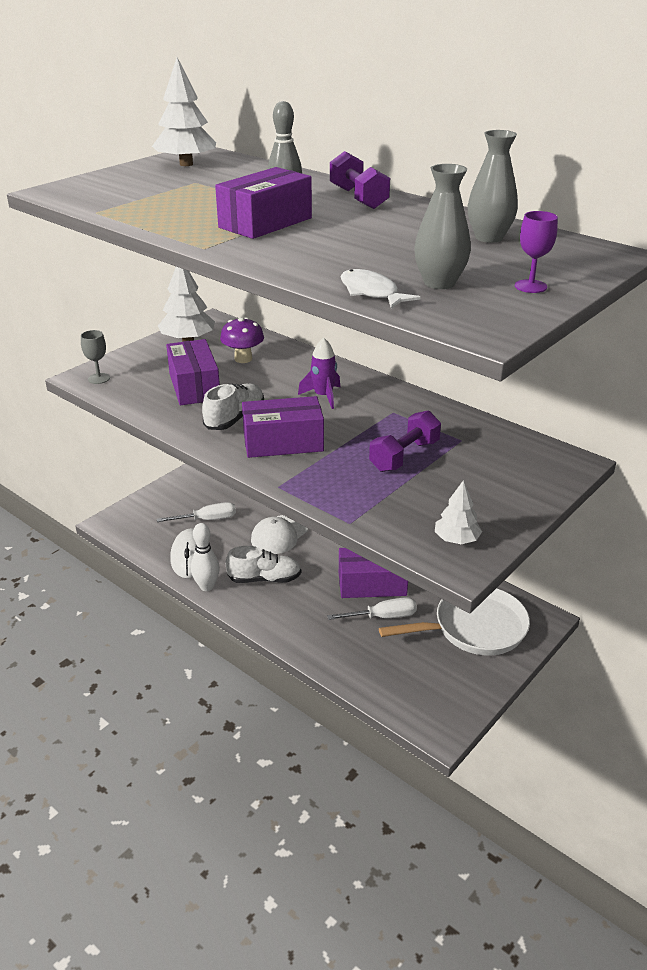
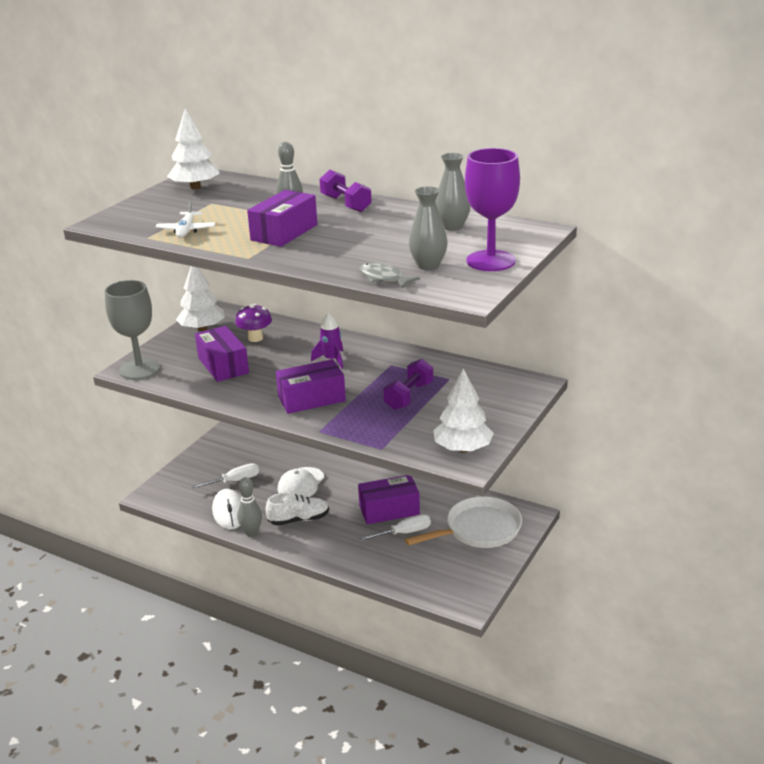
camera: 10 degrees left, 5 degrees down
(99, 378) = (139, 369): grey goblet -> grey goblet, size x2.19
(147, 209) = (186, 230): none -> white plane
(207, 586) = (251, 533): white bowling pin -> grey bowling pin
(235, 418) = (266, 386): white shoe -> none
(371, 293) = (384, 278): white fish -> grey fish
(456, 539) = (463, 448): white tree -> white tree, size x1.72
(530, 286) = (491, 261): purple goblet -> purple goblet, size x2.19

